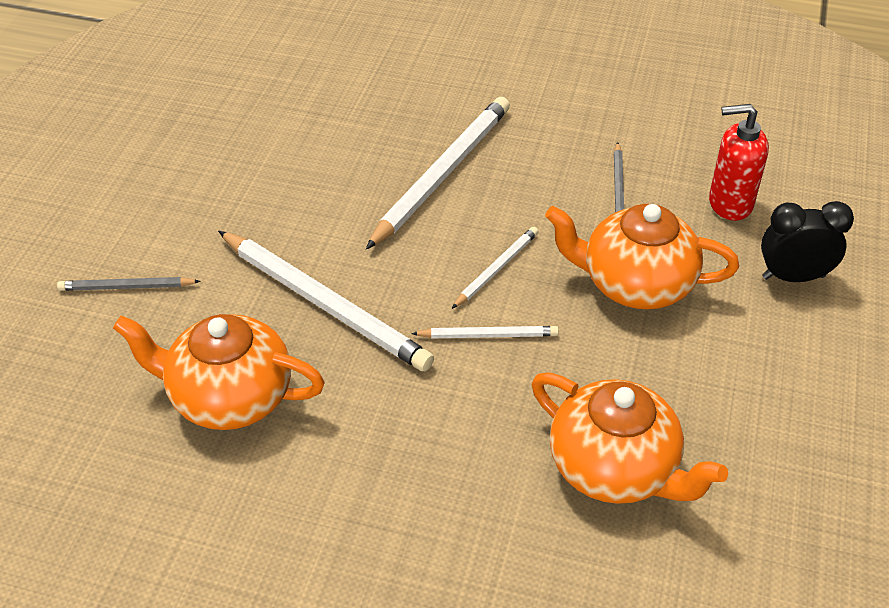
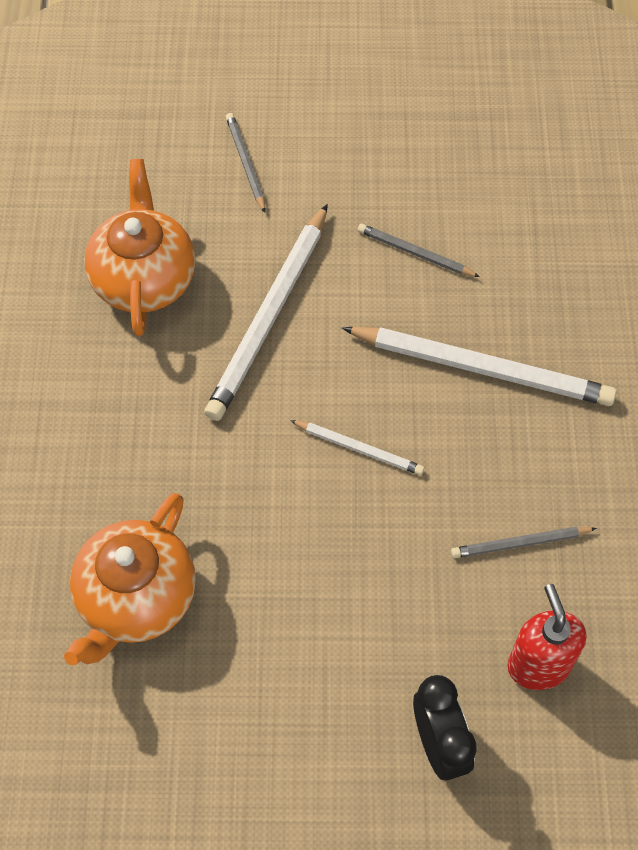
camera: 75 degrees right, 15 degrees up
(302, 189) = (415, 253): none -> grey pencil
(488, 335) = (269, 460): white pencil -> none
(634, 284) = (377, 581): orange teapot -> none

